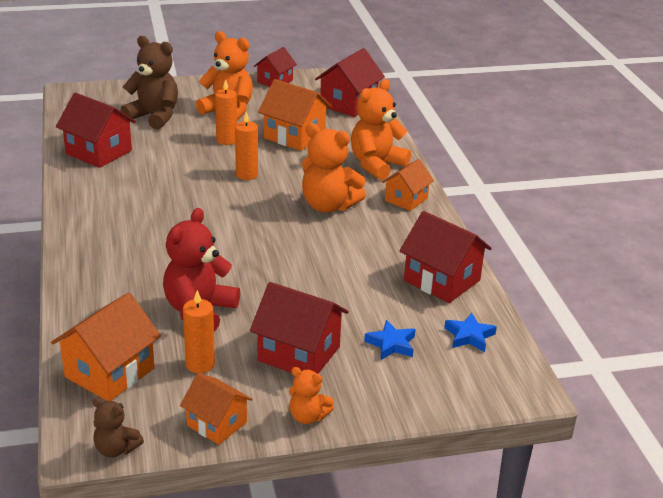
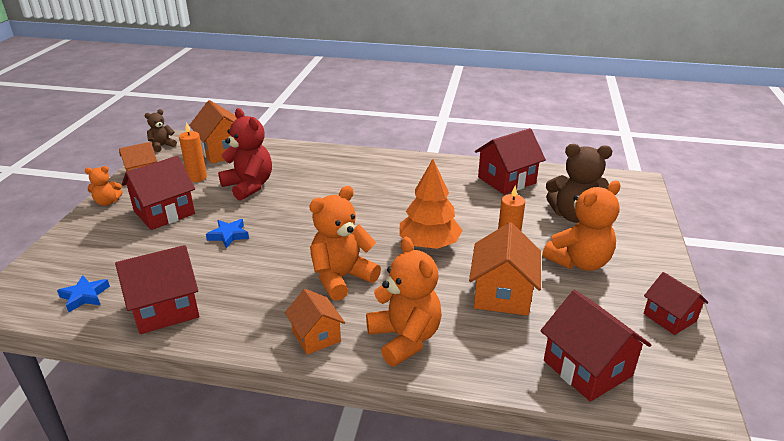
camera: 115 degrees right, 0 degrees up
(154, 116) = (574, 216): brown teddy bear -> brown teddy bear turned 45 degrees clockwise
(246, 175) = (429, 244): orange candle -> orange tree
(294, 136) = (502, 294): orange house -> orange house turned 45 degrees counterclockwise
(308, 416) = (107, 202): orange teddy bear -> orange teddy bear turned 150 degrees counterclockwise
(391, 344) = (125, 253): blue star -> blue star (229, 235)

